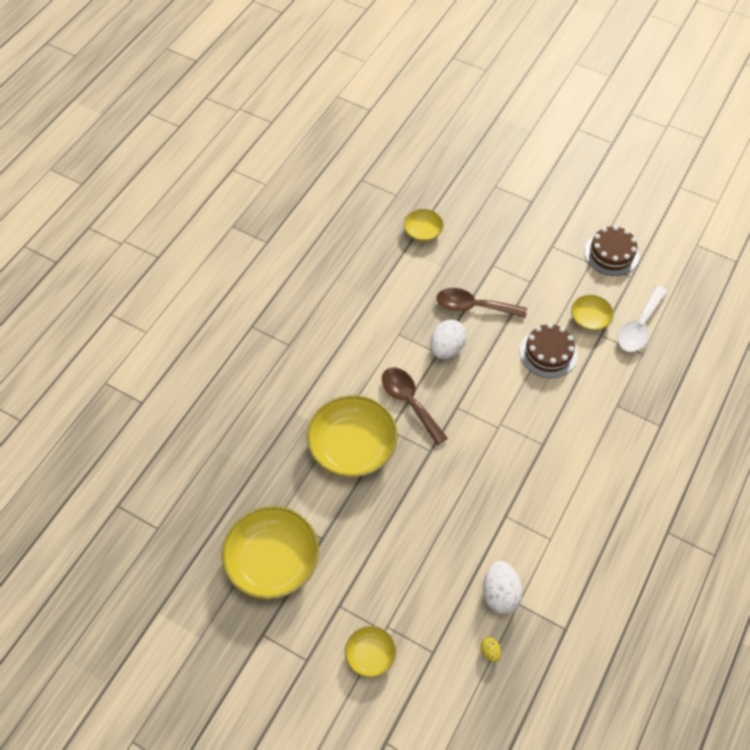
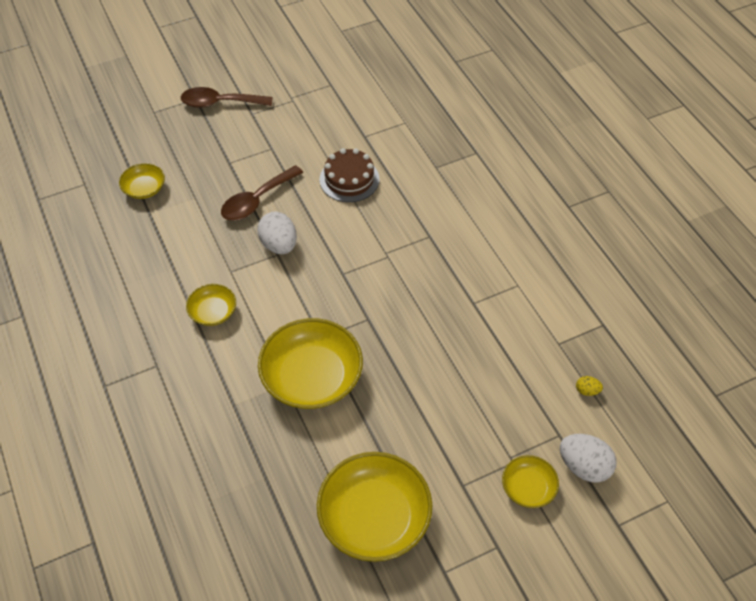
camera: 55 degrees left, 5 degrees down
(409, 402) = (306, 305): brown spoon -> brown spoon (220, 103)
(500, 593) = (540, 351): white egg -> white egg (584, 466)
(589, 318) = (343, 133): yellow bowl -> yellow bowl (213, 312)
(611, 254) = (297, 83): brown cake -> none
(639, 326) = (379, 109): white spoon -> none

